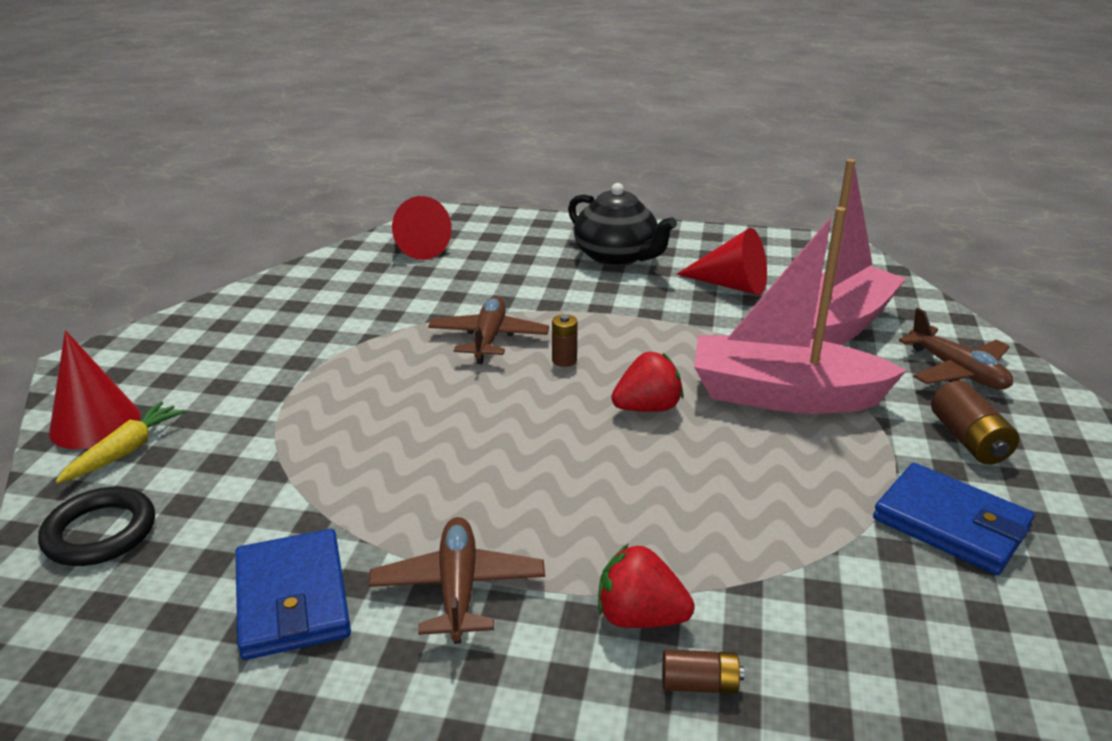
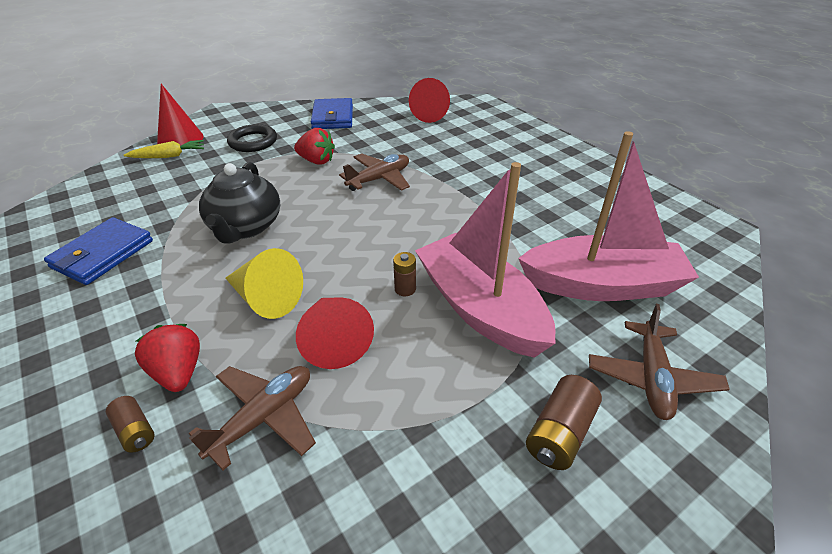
camera: 45 degrees right, 10 degrees up
(100, 532) = (109, 185): black ring -> black ring (253, 142)
(458, 588) = (150, 295): brown plane -> brown plane (263, 417)
(564, 360) = (394, 211): brown battery -> brown battery (405, 289)
(593, 506) = (266, 298): none -> yellow cone
(617, 257) = (533, 165): black teapot -> black teapot (245, 227)
(647, 408) = (387, 263): red strawberry -> red strawberry (316, 161)
(731, 285) = (578, 217): red cone -> red cone (334, 340)
(950, 523) = (430, 476): blue wallet -> blue wallet (333, 117)

